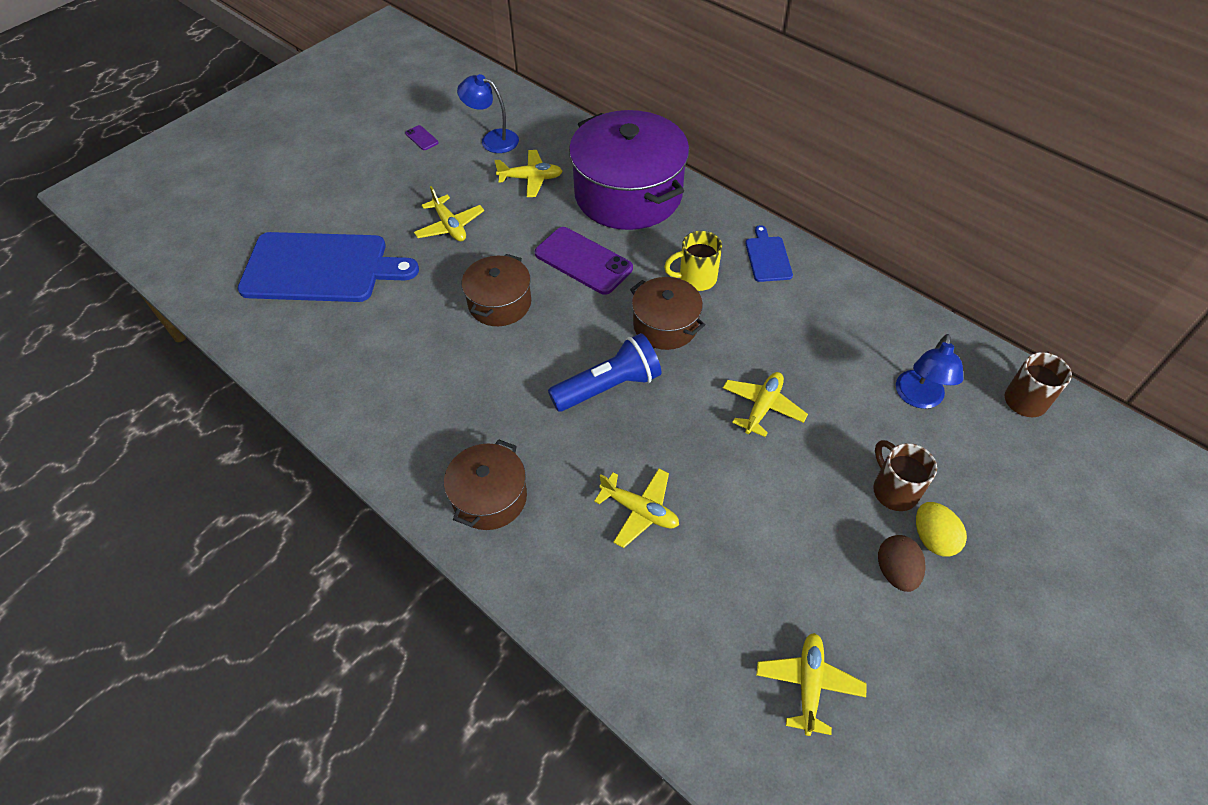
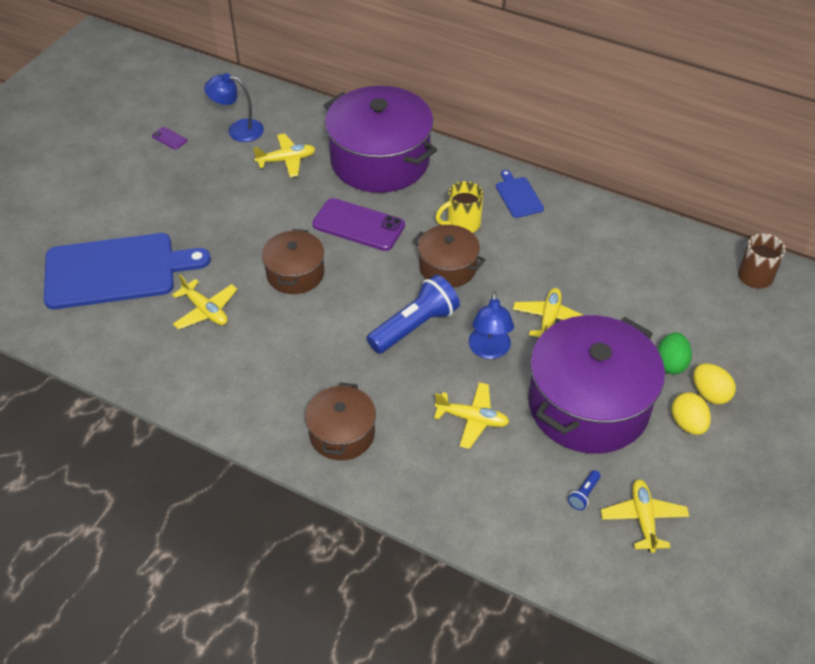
camera: 15 degrees left, 5 degrees down
(450, 226) = (225, 214): yellow plane -> yellow plane (205, 310)
(744, 635) = (584, 494): none -> blue flashlight
(780, 521) = (588, 405): none -> purple pot
(894, 490) = (671, 364): brown mug -> green egg
(895, 571) = (687, 424): brown egg -> yellow egg
(918, 398) = (672, 289): blue lamp -> blue lamp (489, 350)

